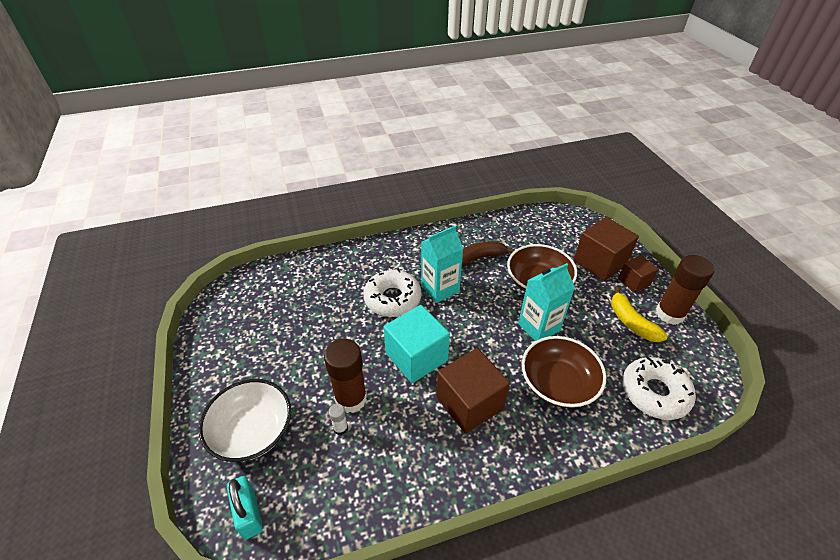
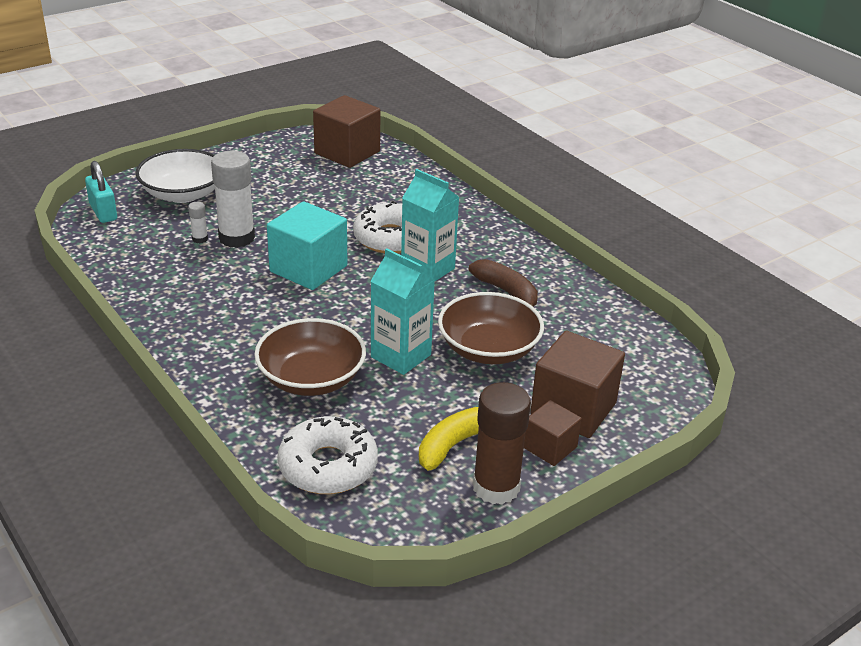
camera: 70 degrees right, 10 degrees down
(249, 513) = (103, 212): turquoise padlock -> turquoise padlock turned 75 degrees counterclockwise
(351, 398) = (236, 238): brown glue stick -> white glue stick
(469, 403) = (257, 314): brown cube -> brown cube (347, 152)

